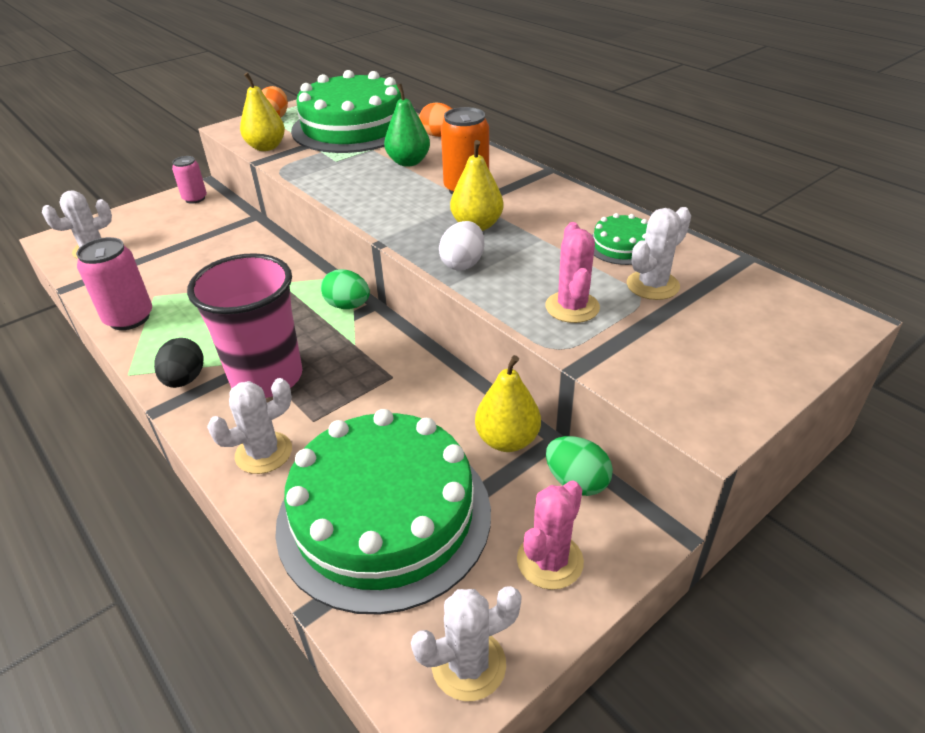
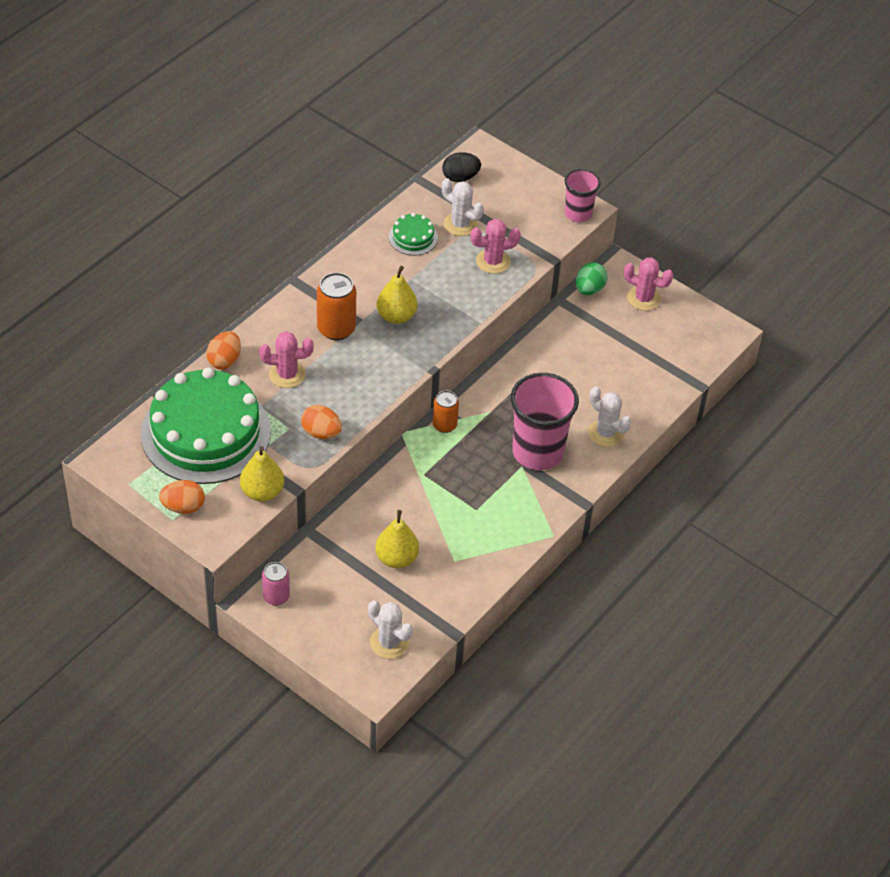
camera: 105 degrees left, 10 degrees up
(129, 318) = (488, 564): pink can -> none
(185, 380) = (551, 498): black egg -> black egg (460, 177)
(320, 175) = (321, 433): none -> orange egg
(348, 306) = (444, 425): green egg -> orange can
(384, 516) = (636, 367): green cake -> none
(408, 162) = (287, 374): green pear -> pink cactus
(463, 264) = (452, 318): white egg -> none
(468, 664) = (706, 323): white cactus -> none
(507, 440) = (565, 320): yellow pear -> yellow pear (396, 558)
(696, 415) = (578, 213): none -> pink cup

